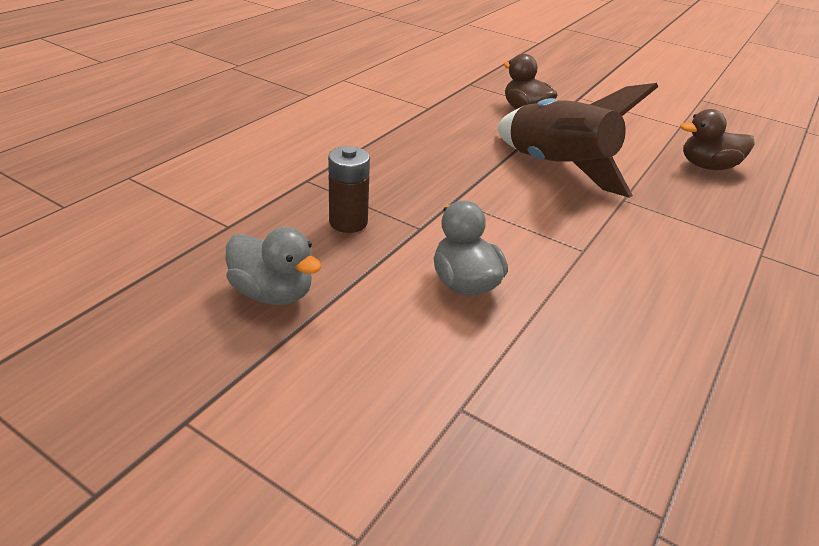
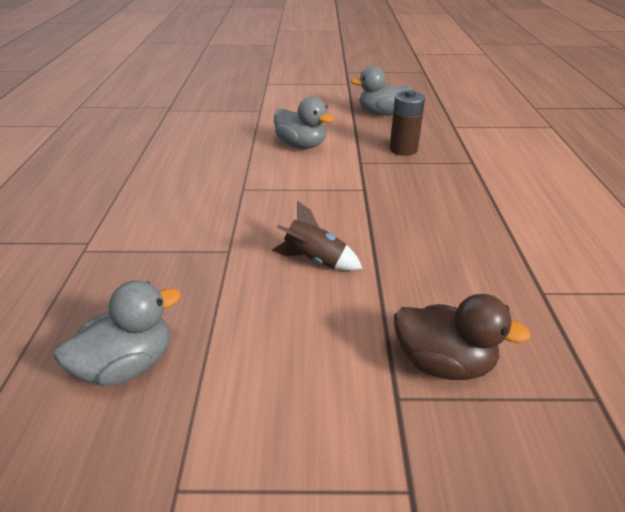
camera: 150 degrees right, 0 degrees up
(556, 169) = (315, 260): brown rocket -> brown rocket, size x0.45
(707, 166) = (128, 365): brown duck -> grey duck

